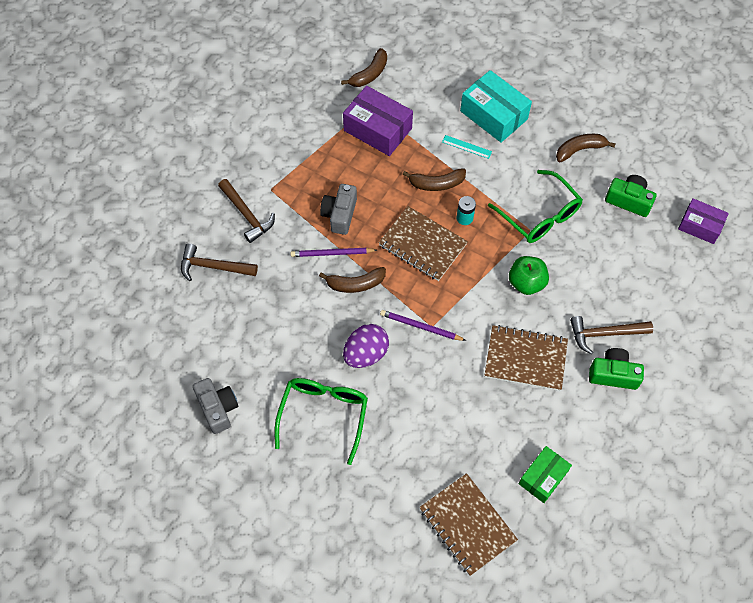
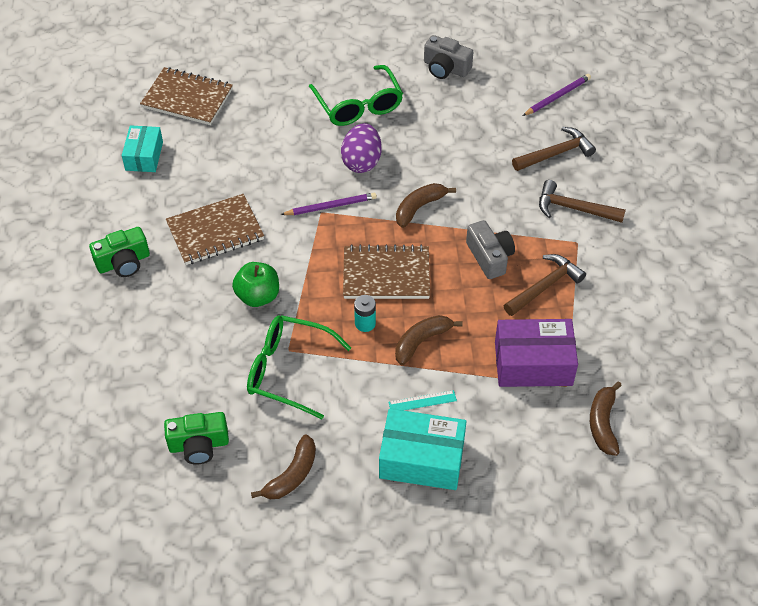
camera: 145 degrees right, 10 degrees down
(332, 253) = (464, 220): purple pencil -> purple pencil (557, 96)
(543, 477) = (144, 156): green box -> turquoise box
(605, 334) = (151, 292): brown hammer -> brown hammer (545, 286)
(700, 226) = (100, 462): purple box -> none

